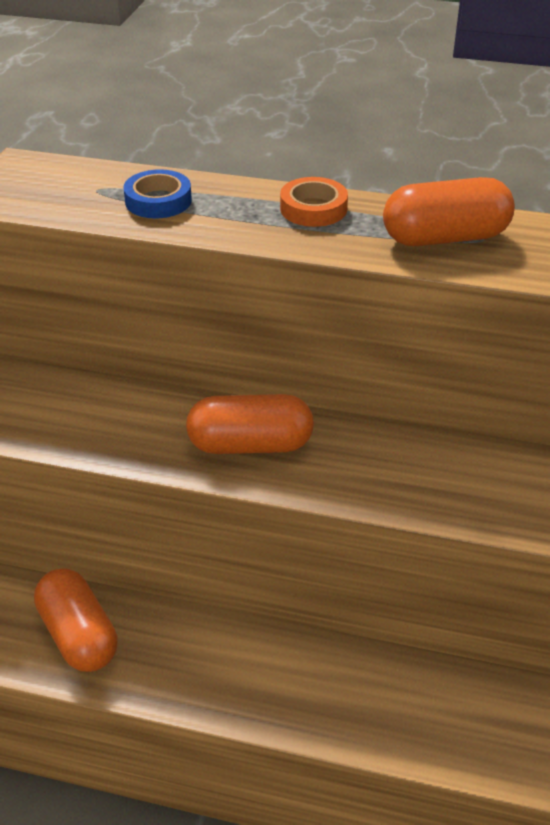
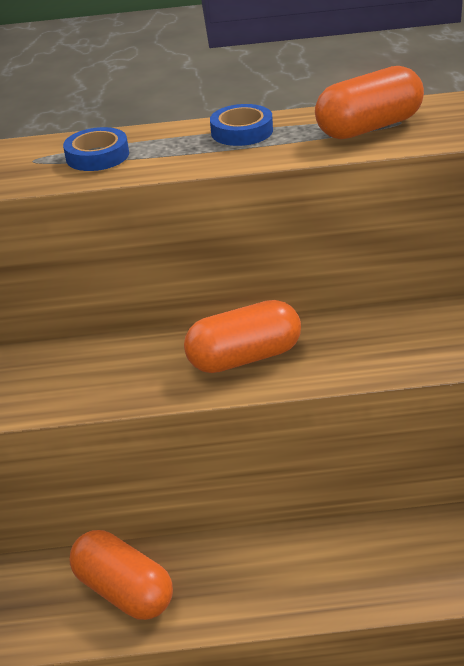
camera: 15 degrees left, 5 degrees down
(313, 208) = (242, 131): orange tape -> blue tape

